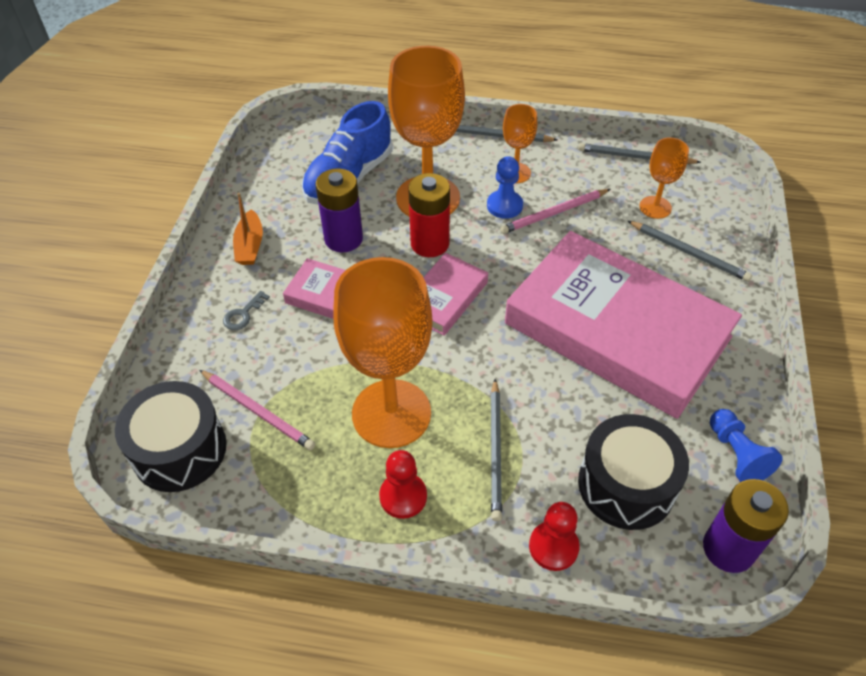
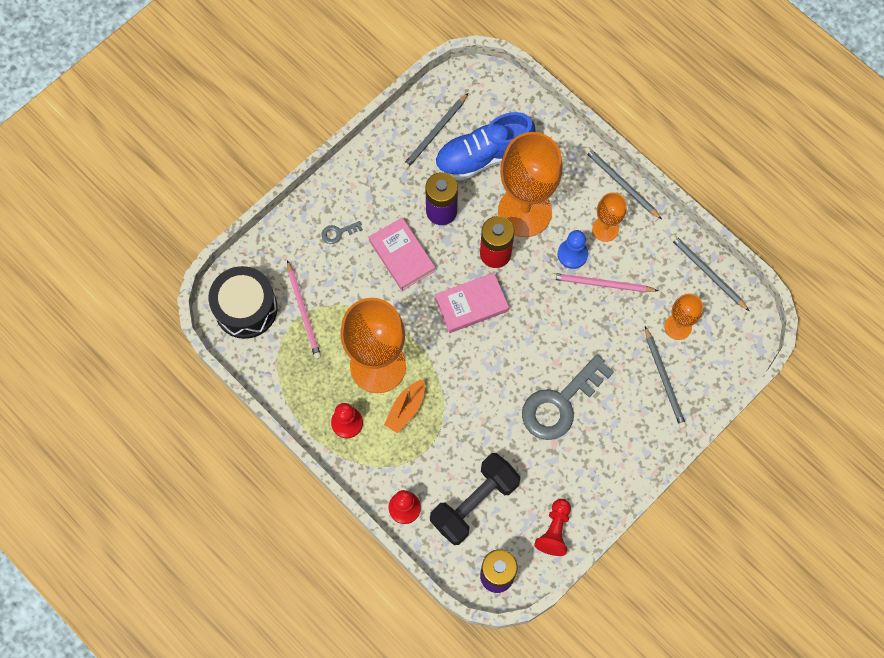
camera: 35 degrees right, 20 degrees up
(250, 246) = (377, 176): orange boat -> orange boat (406, 409)
(495, 451) = (418, 431): grey pencil -> grey pencil (435, 133)
(616, 330) = (560, 403): pink book -> grey key
(626, 485) = (474, 503): black drum -> black dumbbell
(736, 454) = (554, 531): blue pawn -> red pawn

